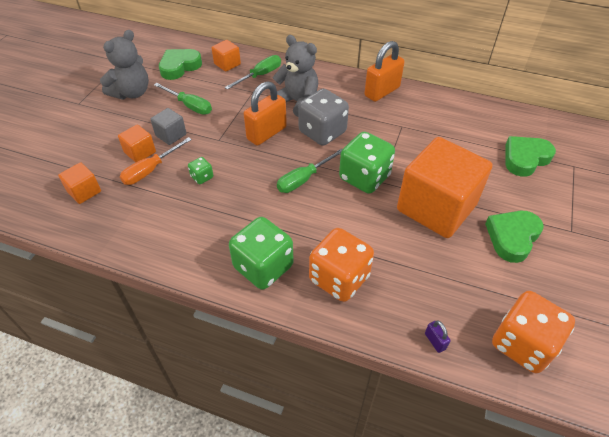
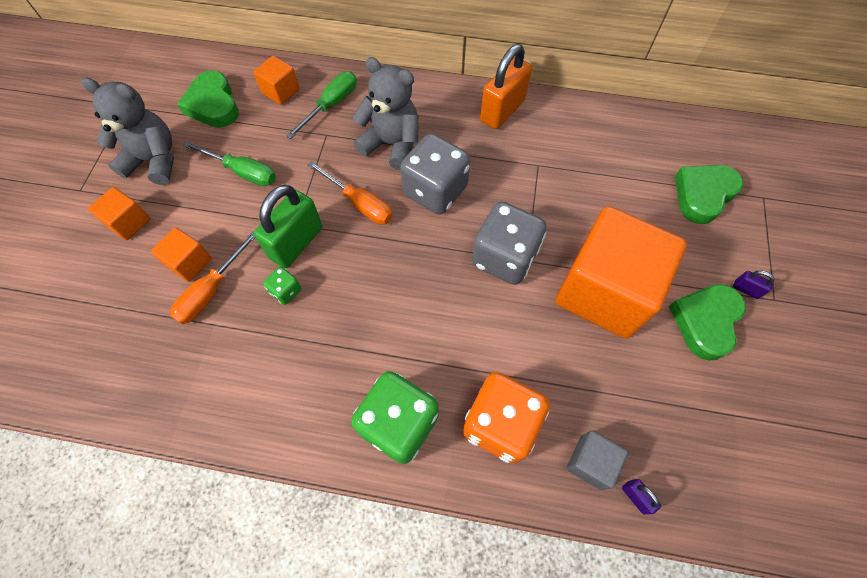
camera: 10 degrees left, 15 degrees up
(84, 191) = (125, 342): orange cube -> orange cube (129, 222)
(132, 93) = (154, 160): grey teddy bear -> grey teddy bear turned 105 degrees counterclockwise
(171, 135) = (227, 226): grey cube -> grey cube (590, 462)
(179, 67) = (213, 105): green heart -> green heart turned 60 degrees counterclockwise
(216, 150) = (296, 243): none -> green padlock
(266, 133) = (360, 203): orange padlock -> orange screwdriver
(304, 179) = (425, 273): green screwdriver -> none
(364, 177) = (504, 257): green dice -> grey dice
(522, 344) = (740, 481): orange dice -> none
(549, 221) = (746, 289): none -> purple padlock

